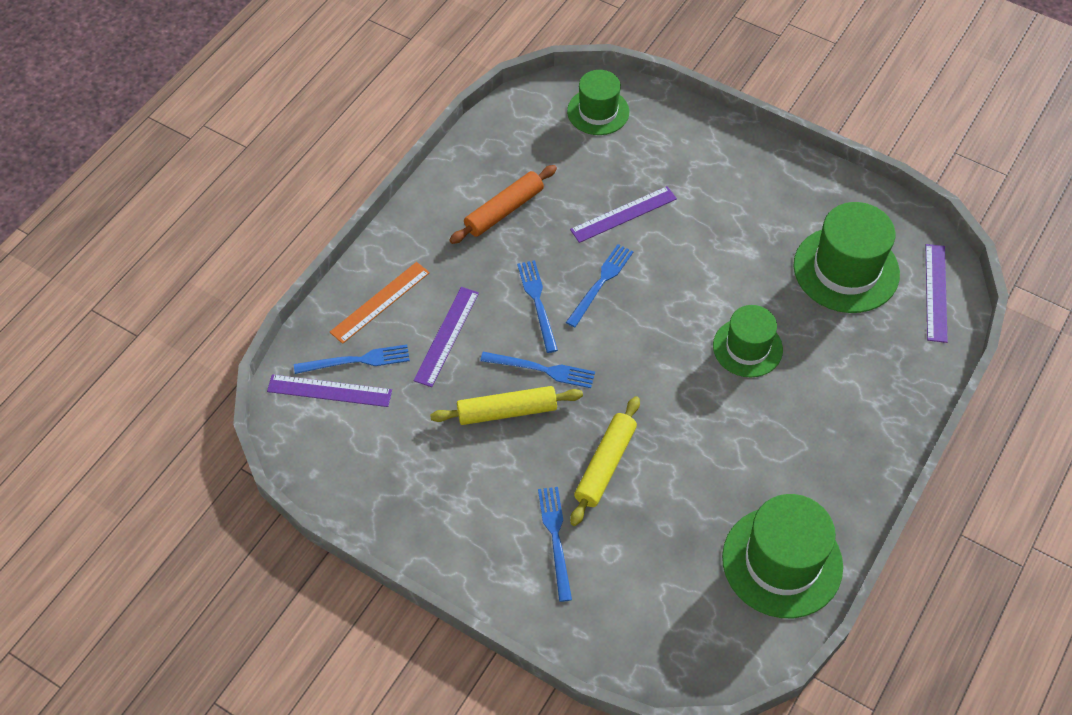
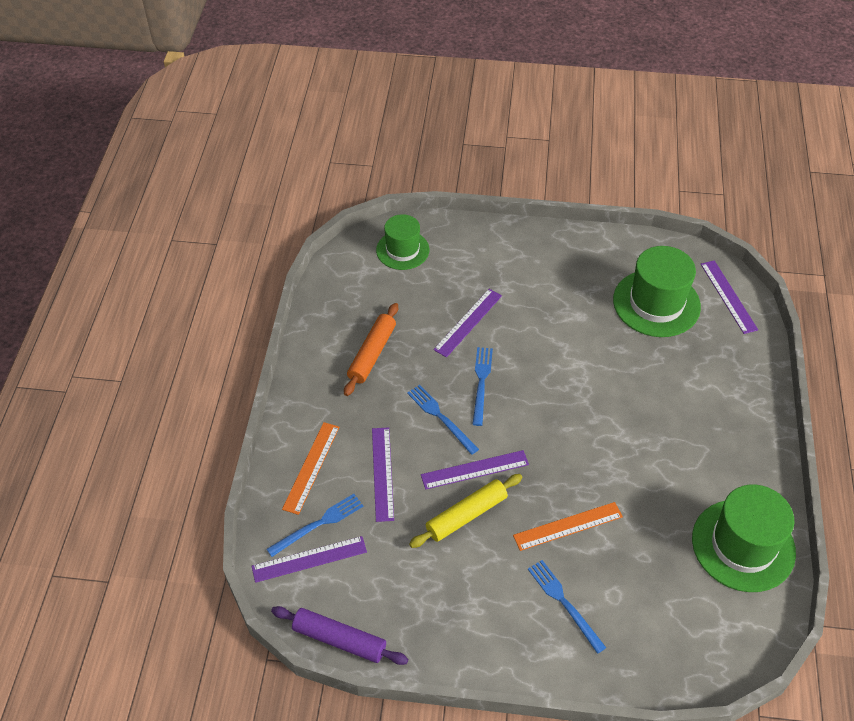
camera: 25 degrees left, 5 degrees down
(316, 478) = (339, 639): none -> purple rolling pin
(542, 369) = (475, 470): blue fork -> purple ruler
(605, 465) = (568, 526): yellow rolling pin -> orange ruler
(747, 347) = (620, 390): green hat -> none

